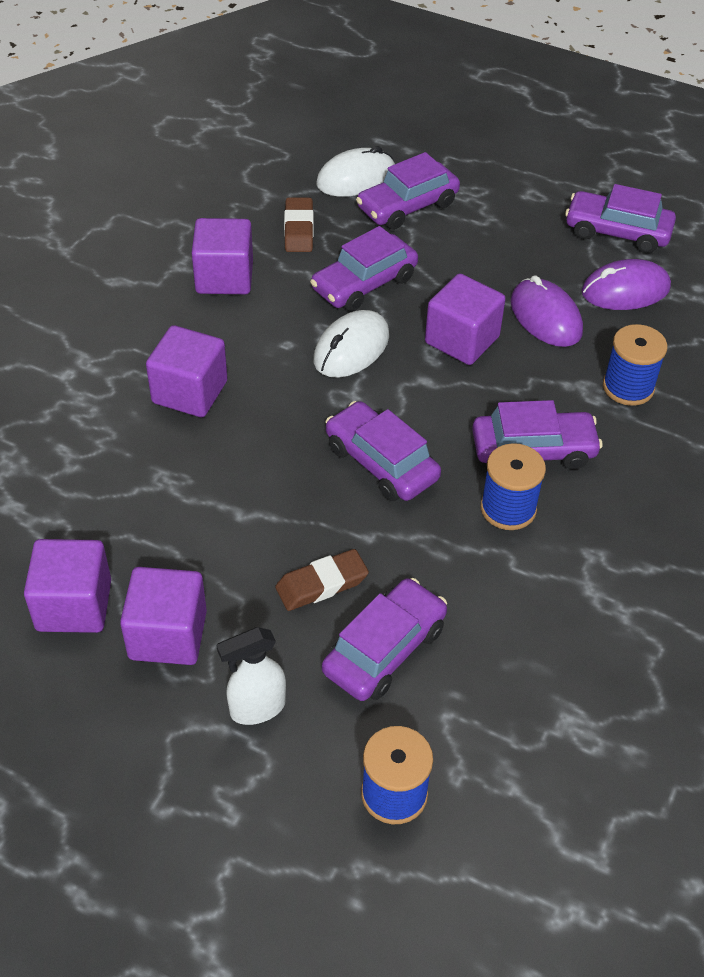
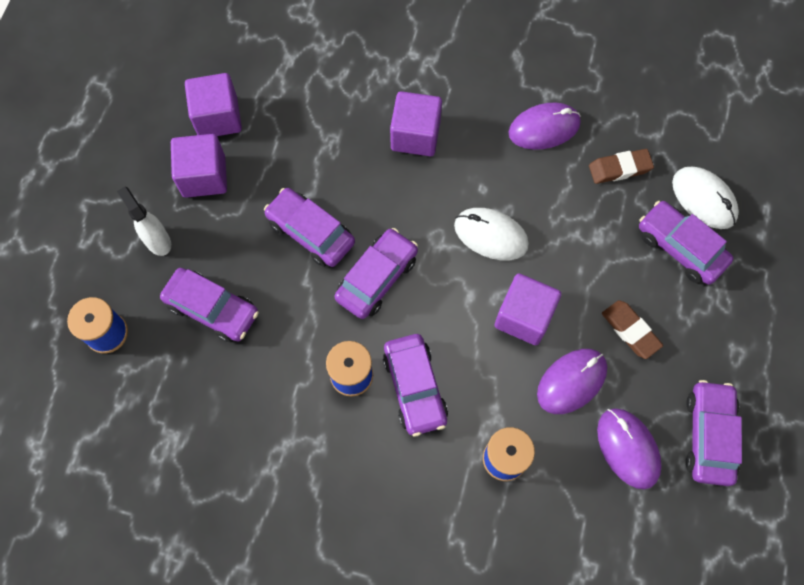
camera: 80 degrees right, 20 degrees up
(224, 277) = (544, 128): purple cube -> purple mouse
(321, 584) = (259, 259): brown eraser -> brown eraser (630, 330)
(364, 284) = (568, 231): purple car -> purple car (311, 232)

